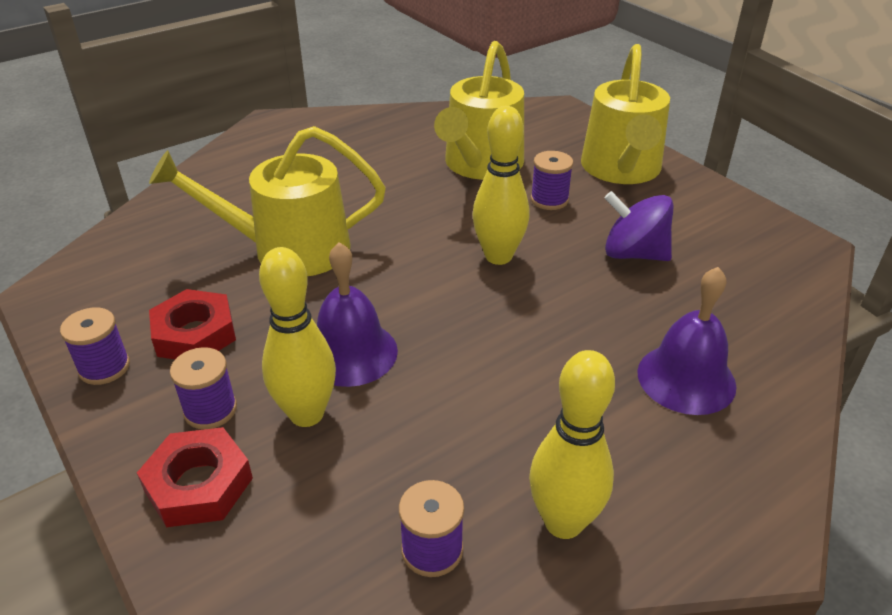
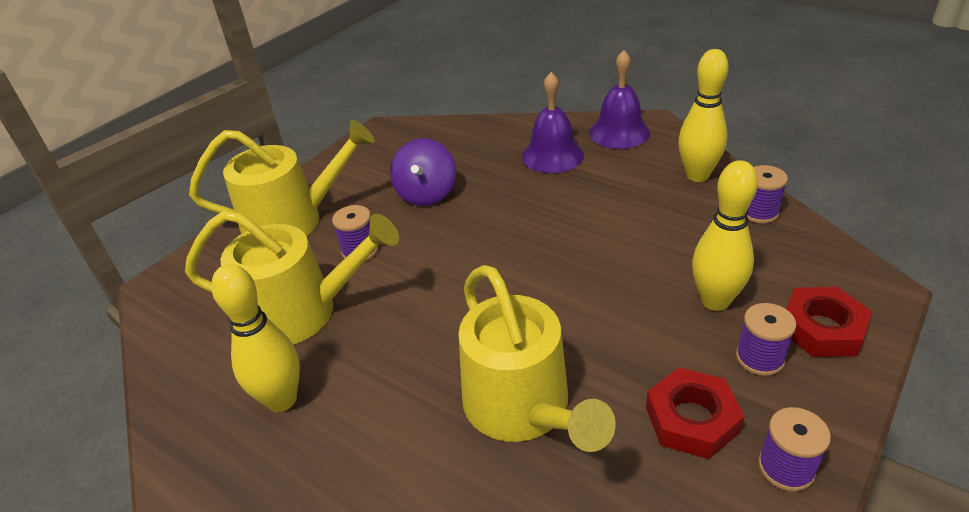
camera: 105 degrees left, 0 degrees up
(351, 352) = (636, 302): purple bell -> purple bell (619, 132)
(498, 256) = (463, 259): yellow bowling pin -> yellow bowling pin (282, 400)

